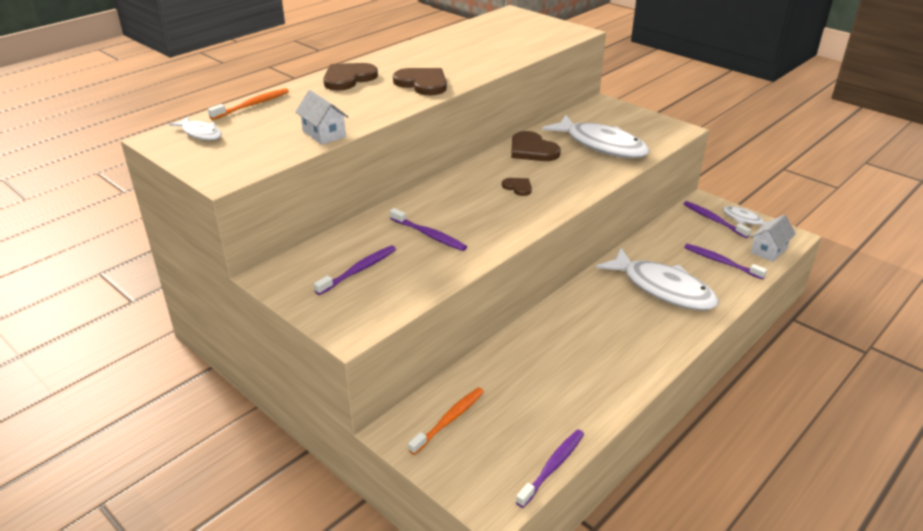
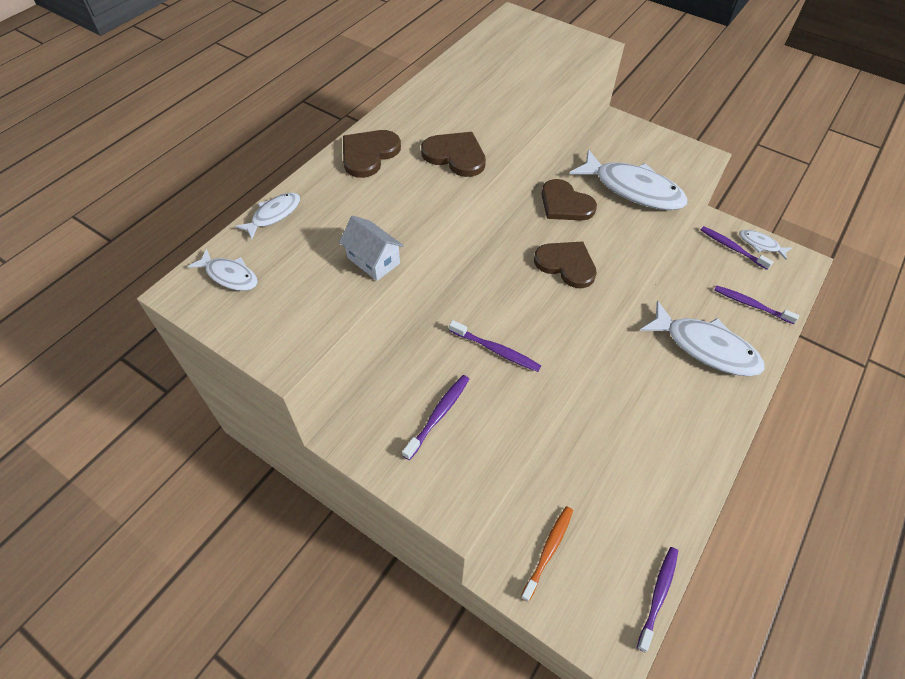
camera: 10 degrees left, 20 degrees up
(252, 105) = (273, 215): orange toothbrush -> white fish
(518, 187) = (566, 264): brown heart -> brown heart, size x1.85
(768, 250) = (790, 284): white house -> none

